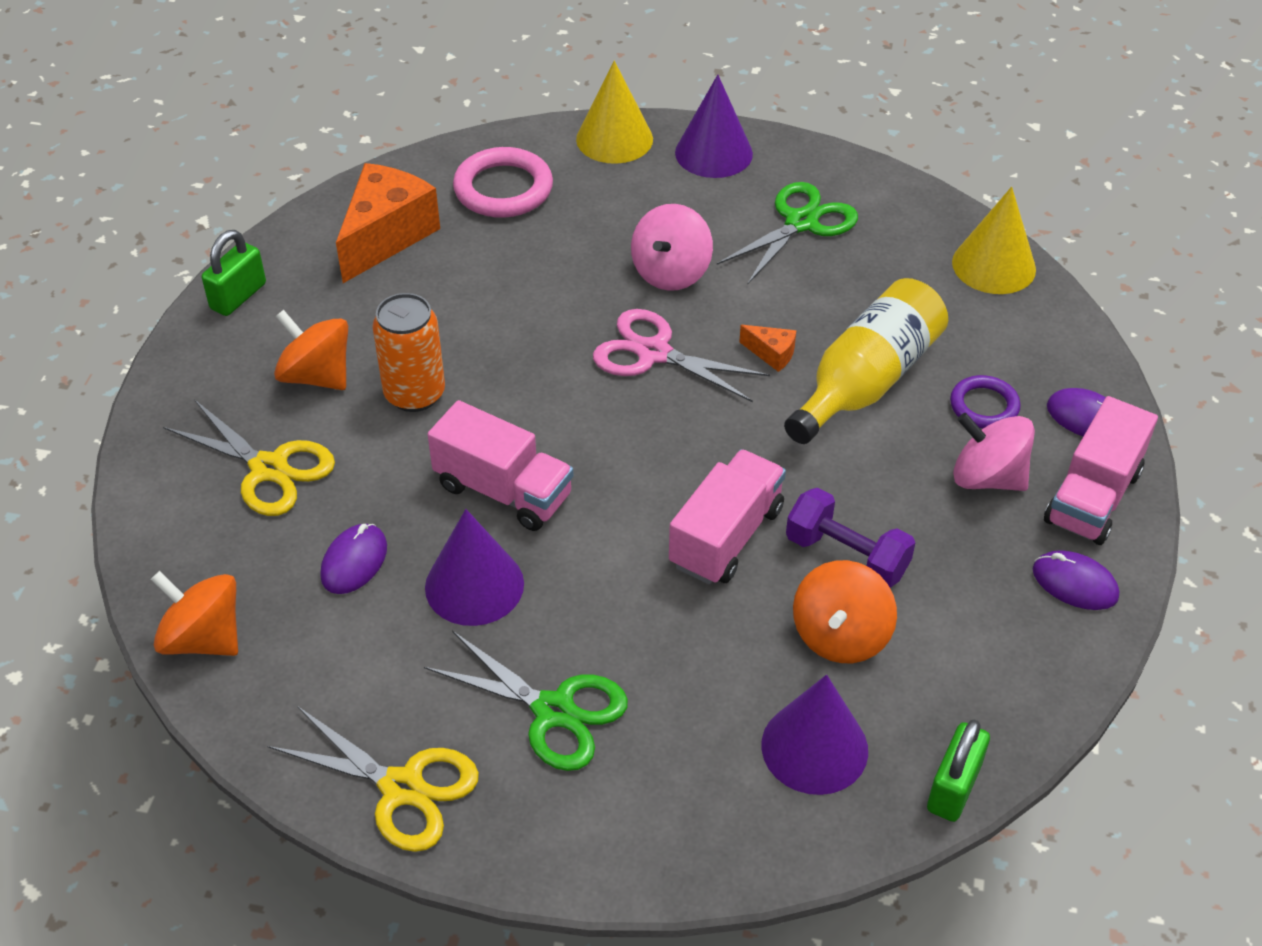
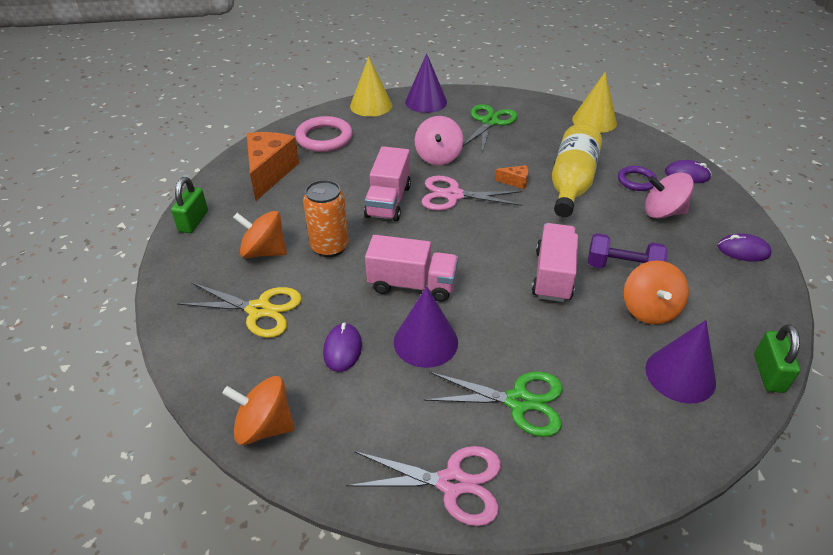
camera: 20 degrees left, 5 degrees down
(402, 788) = (452, 483): yellow scissors -> pink scissors
(1092, 497) = (718, 208): pink truck -> pink truck (388, 201)

